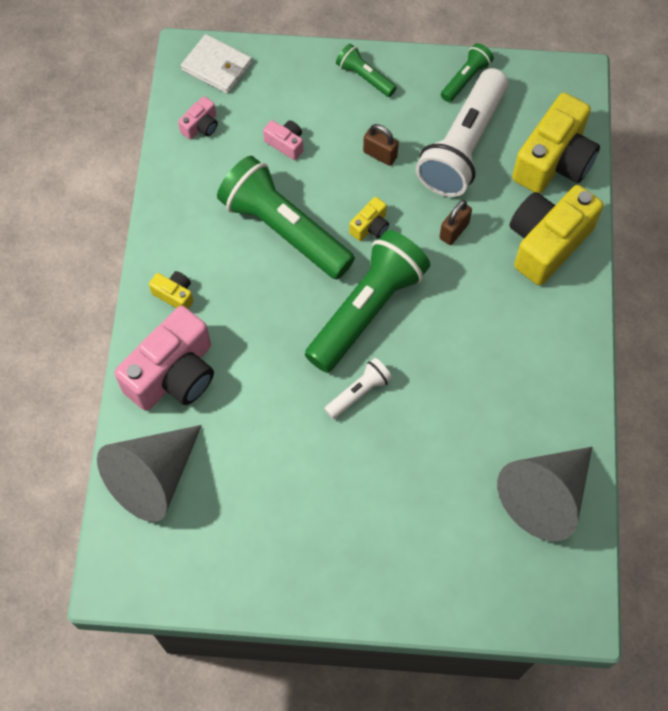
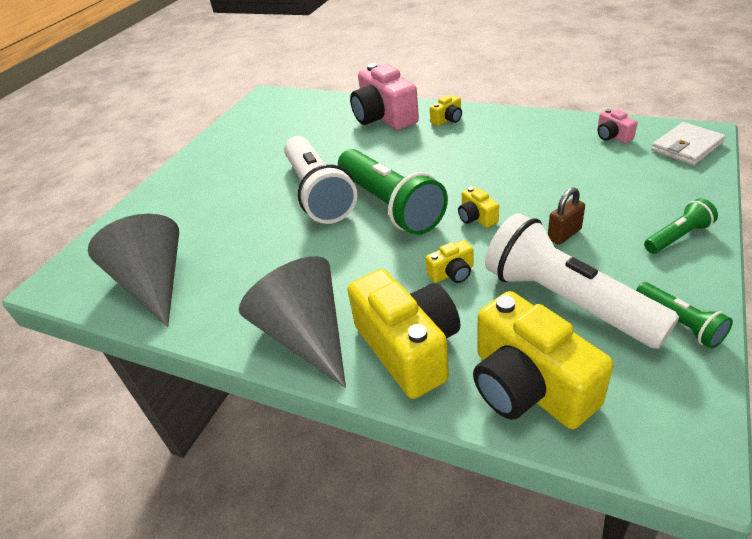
camera: 115 degrees right, 25 degrees down
(153, 478) = (316, 108): grey cone -> grey cone (306, 335)
(284, 230) = (489, 170): green flashlight -> none
(285, 144) = (587, 178): pink camera -> none
(359, 393) = (318, 193): white flashlight -> white flashlight, size x2.13
(454, 231) = (452, 273): brown padlock -> yellow camera

